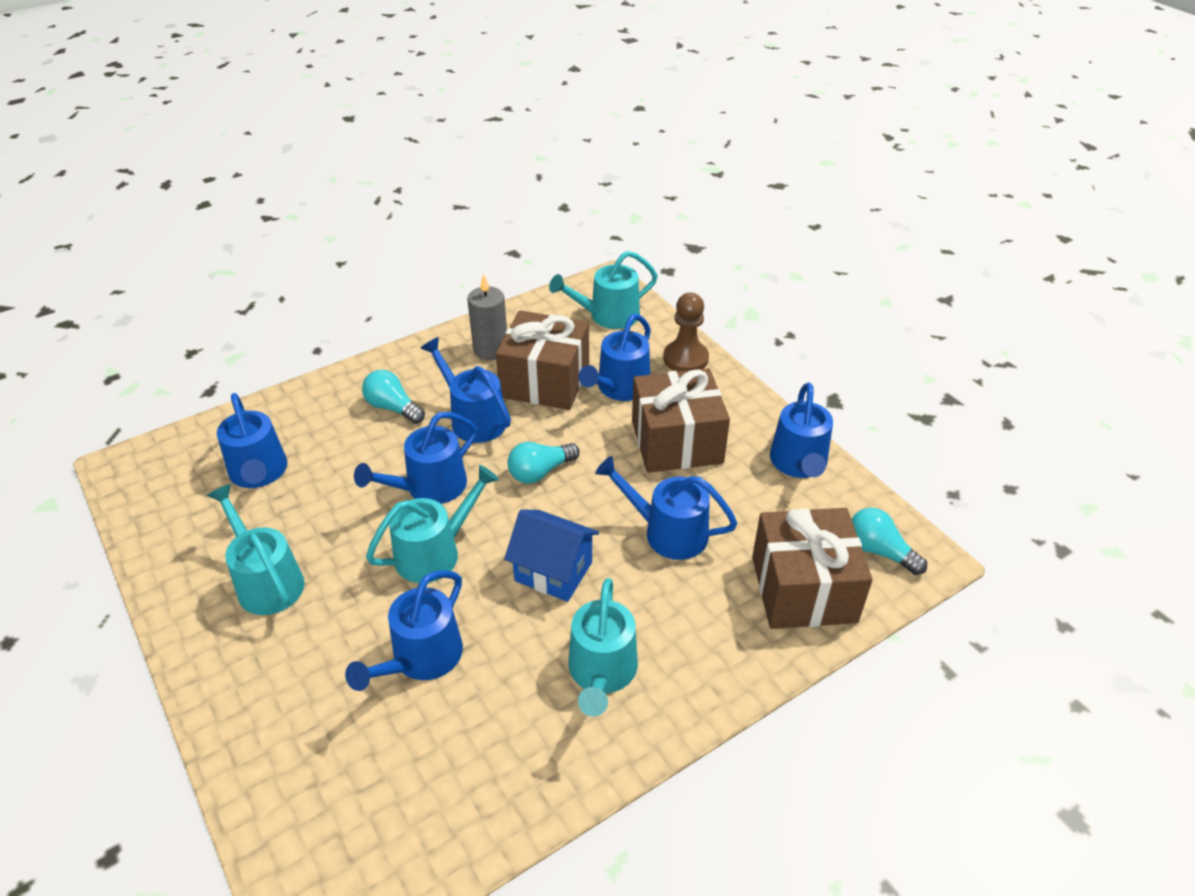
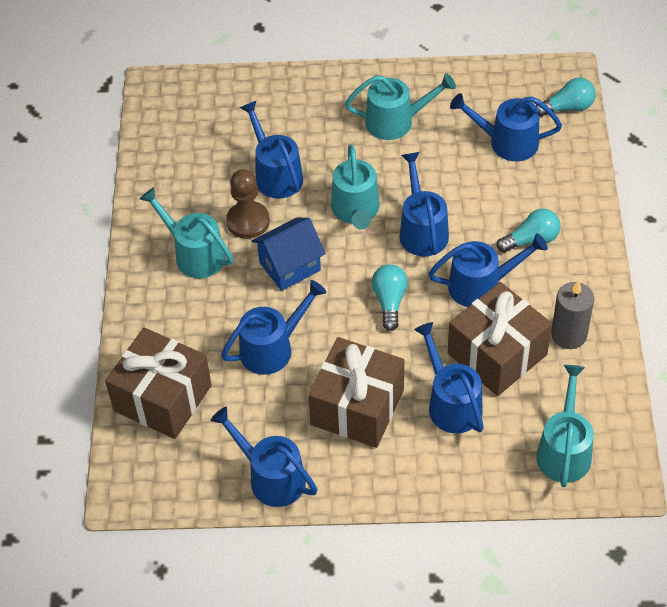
camera: 125 degrees right, 10 degrees up
(685, 358) = (457, 477): brown pawn -> brown pawn (248, 221)
(879, 551) = (153, 468): turquoise light bulb -> turquoise light bulb (567, 107)

